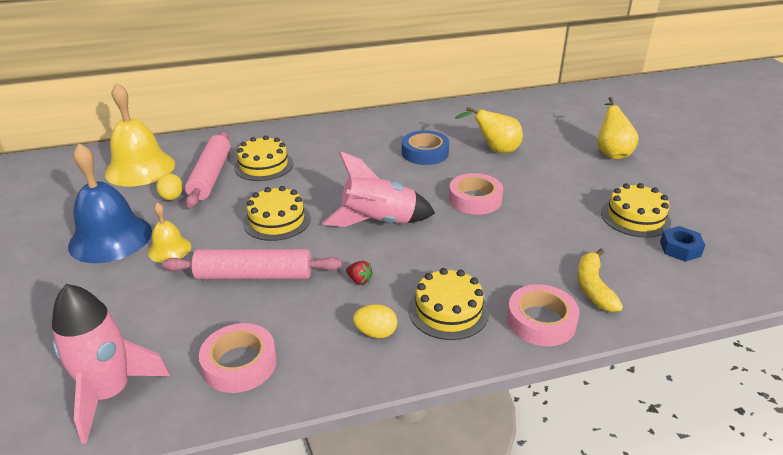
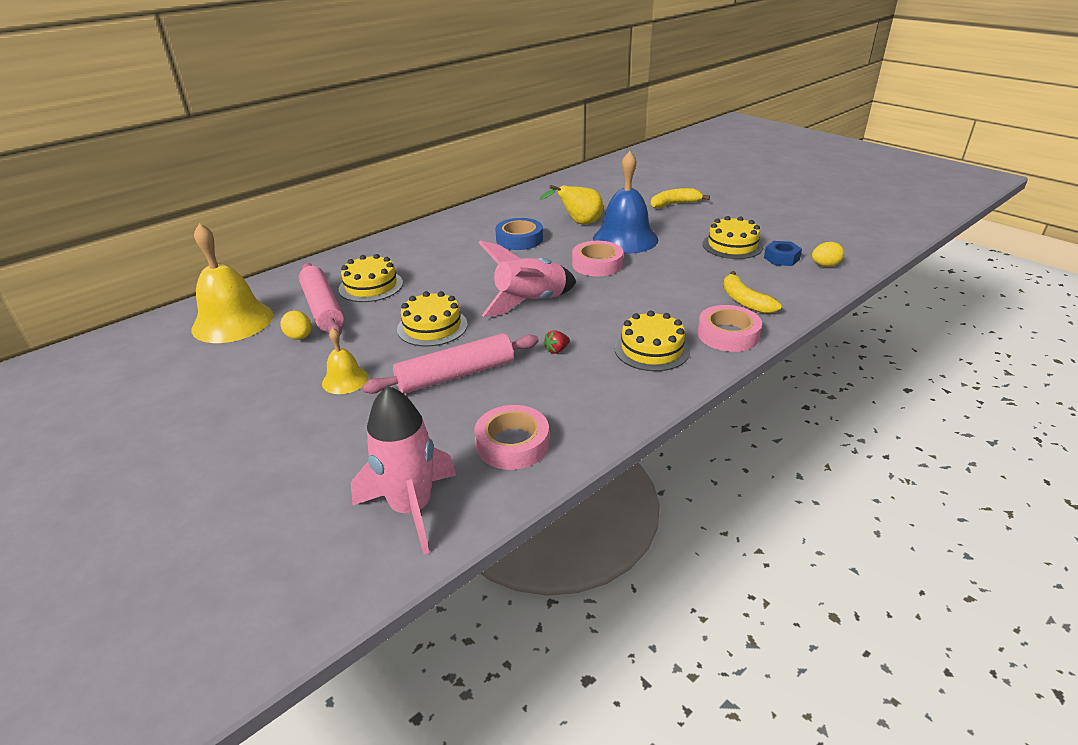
camera: 25 degrees left, 0 degrees up
(110, 238) = (267, 389): blue bell -> blue bell (625, 239)
(359, 280) = (557, 350): red strawberry -> red strawberry turned 135 degrees clockwise
(376, 333) = (608, 383): yellow egg -> yellow egg (825, 265)
(611, 153) = (674, 204): yellow pear -> yellow banana

